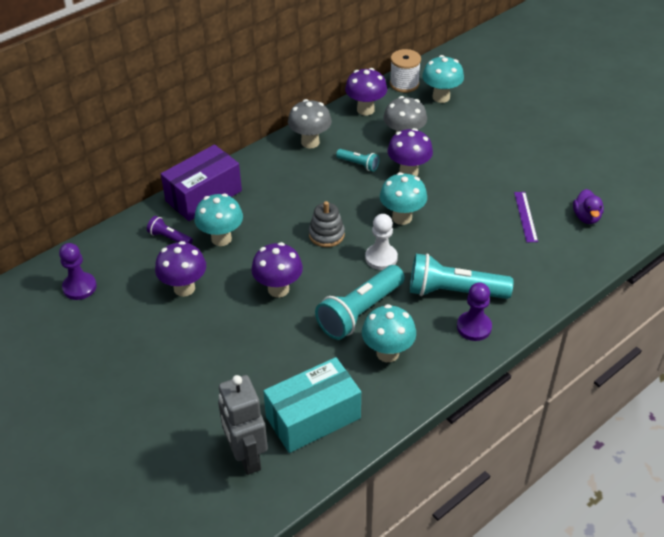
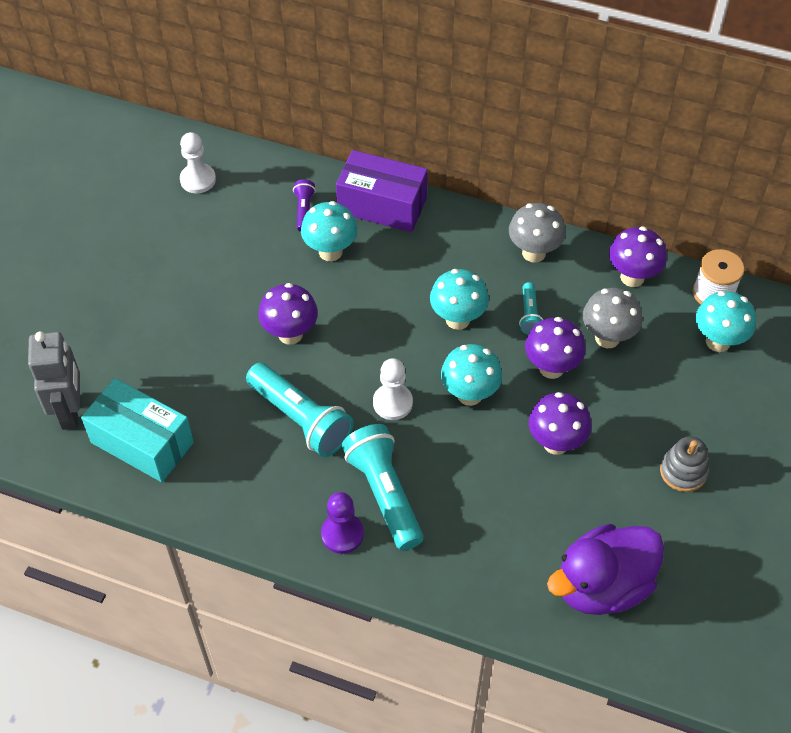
camera: 60 degrees right, 10 degrees up
(79, 287) = (198, 180): purple pawn -> white pawn
(184, 288) = (245, 258): purple mushroom -> purple mushroom (556, 443)
(246, 456) = (70, 411): grey robot -> grey robot turned 135 degrees clockwise
(326, 235) = (395, 337): grey stacking toy -> grey stacking toy (683, 471)
(360, 312) = (301, 419): turquoise flashlight -> turquoise flashlight turned 150 degrees counterclockwise
(387, 353) = (259, 469): turquoise mushroom -> turquoise mushroom (457, 319)
(525, 216) = (557, 518): purple ruler -> none
(586, 217) = (602, 585): purple duck -> purple duck, size x2.07

